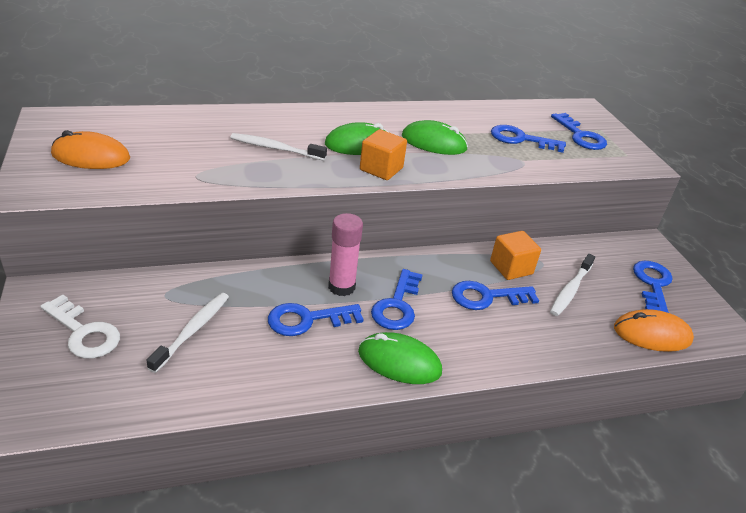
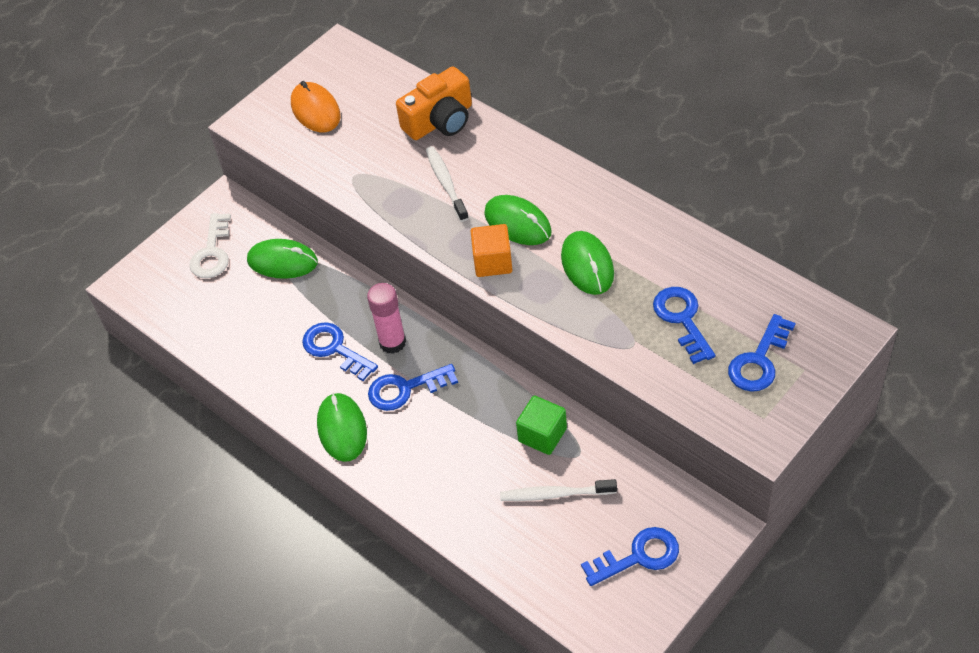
camera: 65 degrees right, 15 degrees up
(168, 297) = (282, 261): none -> green mouse
(192, 330) = (264, 299): white toothbrush -> none
(211, 122) = (440, 121): none -> orange camera
(487, 297) = (478, 439): blue key -> none
(511, 268) = (542, 435): orange cube -> green cube
(652, 334) = (549, 583): orange mouse -> none

